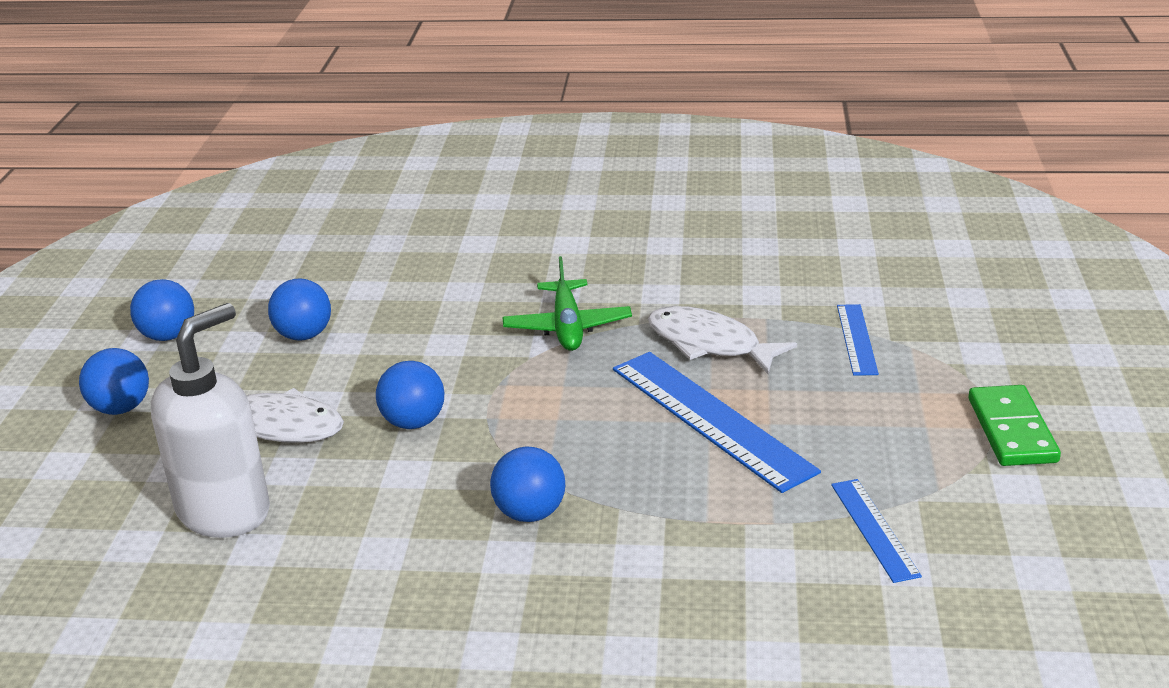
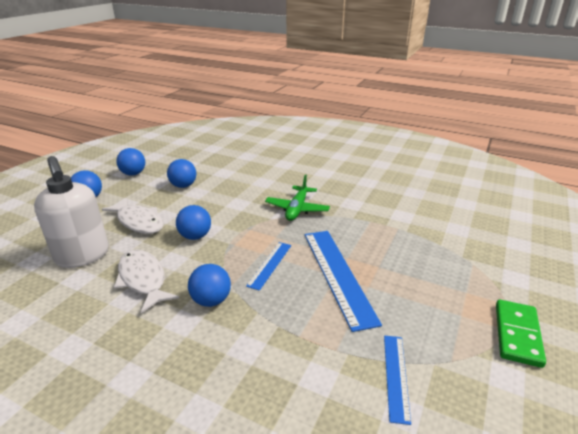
camera: 20 degrees right, 0 degrees up
(225, 511) = (83, 256): white soap dispenser -> white soap dispenser turned 90 degrees clockwise
(709, 344) = (361, 234): white fish -> white fish (143, 279)
(856, 339) = (442, 252): blue ruler -> blue ruler (270, 265)

